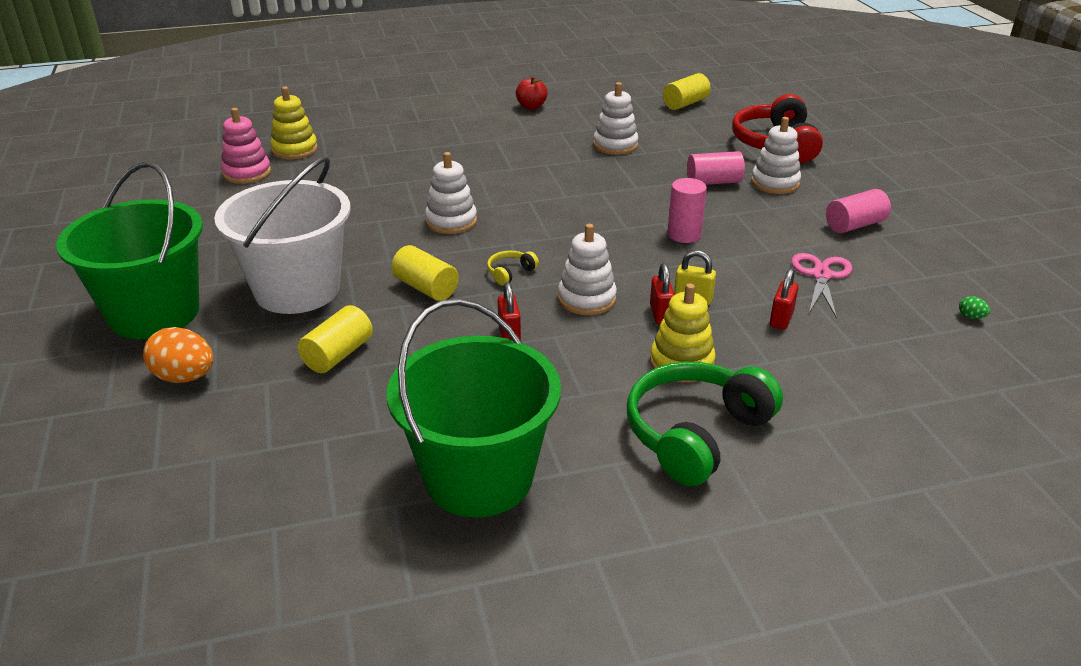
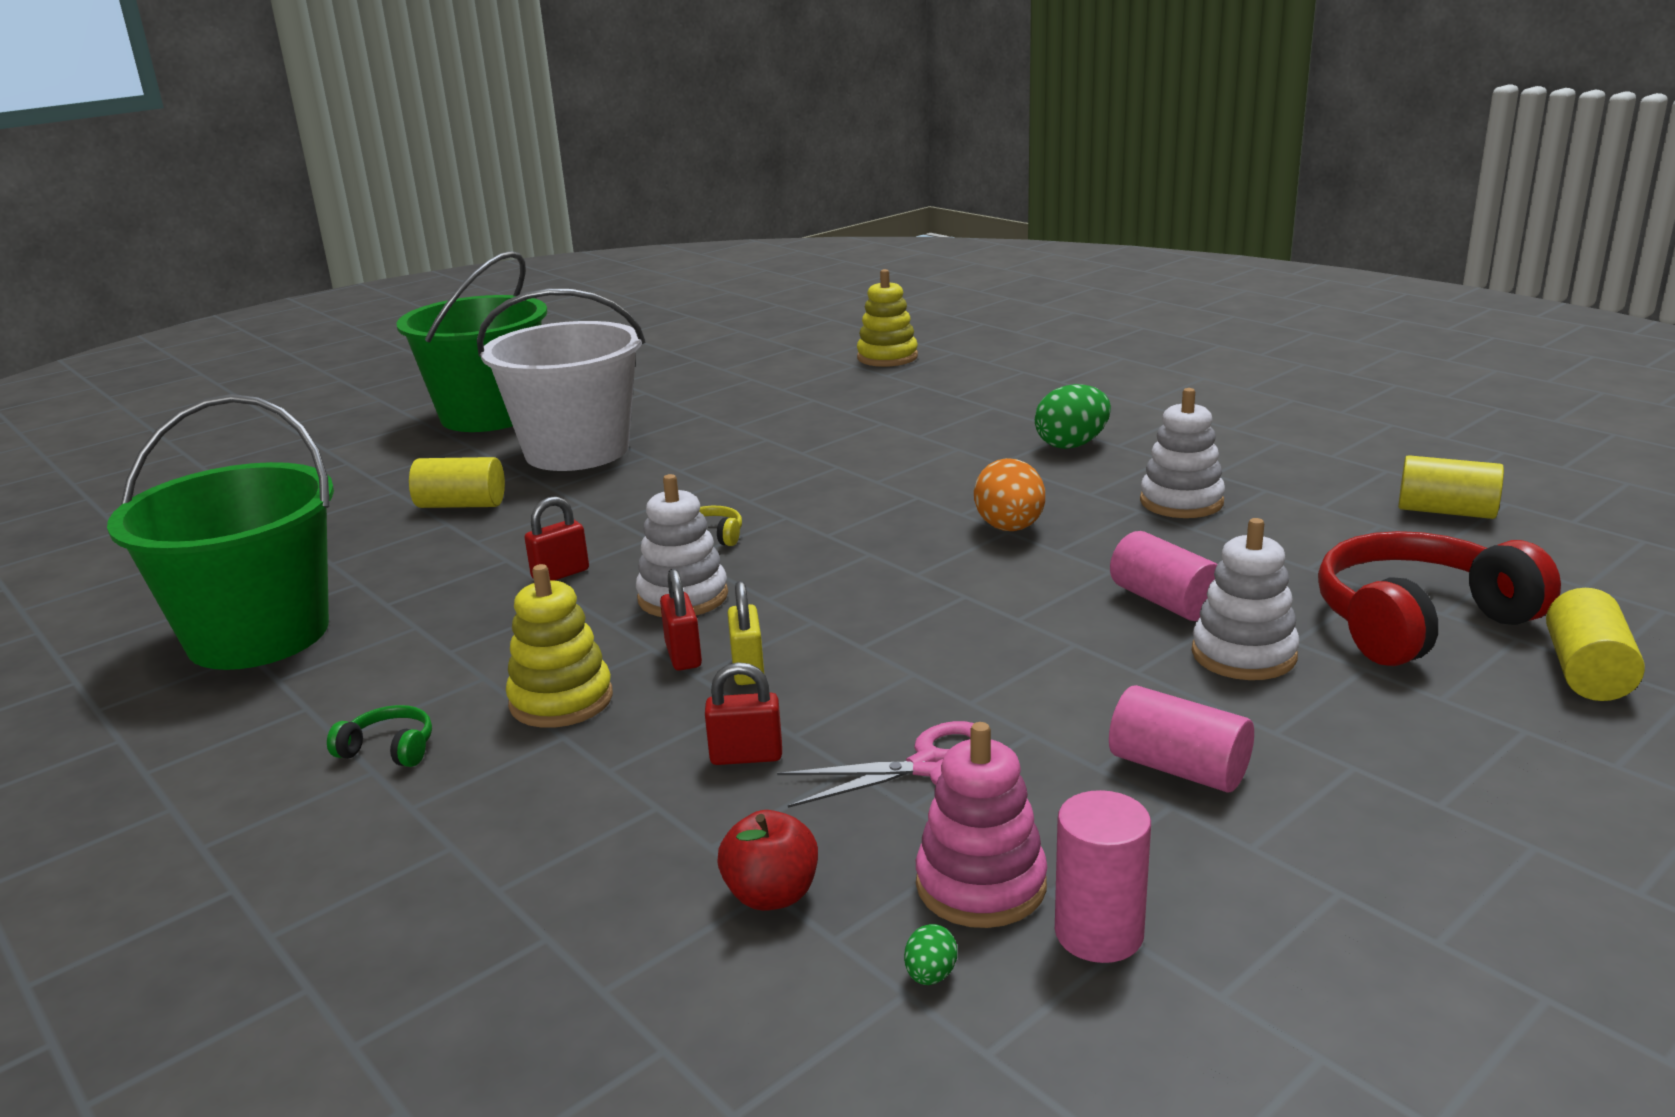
camera: 65 degrees right, 10 degrees down
(185, 377) = (386, 459): orange egg -> orange egg (1009, 528)
(247, 173) = (804, 358): pink stacking toy -> pink stacking toy (981, 885)
(426, 288) = (631, 504): yellow cylinder -> yellow cylinder (1586, 672)
(451, 221) = (806, 472): white stacking toy -> none
(513, 145) = (1072, 445): none -> green egg
(531, 107) = (1217, 421): red apple -> red apple (771, 895)
(660, 314) = (683, 656): red padlock -> red padlock turned 75 degrees counterclockwise
(684, 235) = (943, 619): pink cylinder -> pink cylinder (1099, 933)
(696, 434) = (389, 749): green headphones -> green headphones, size x0.41

